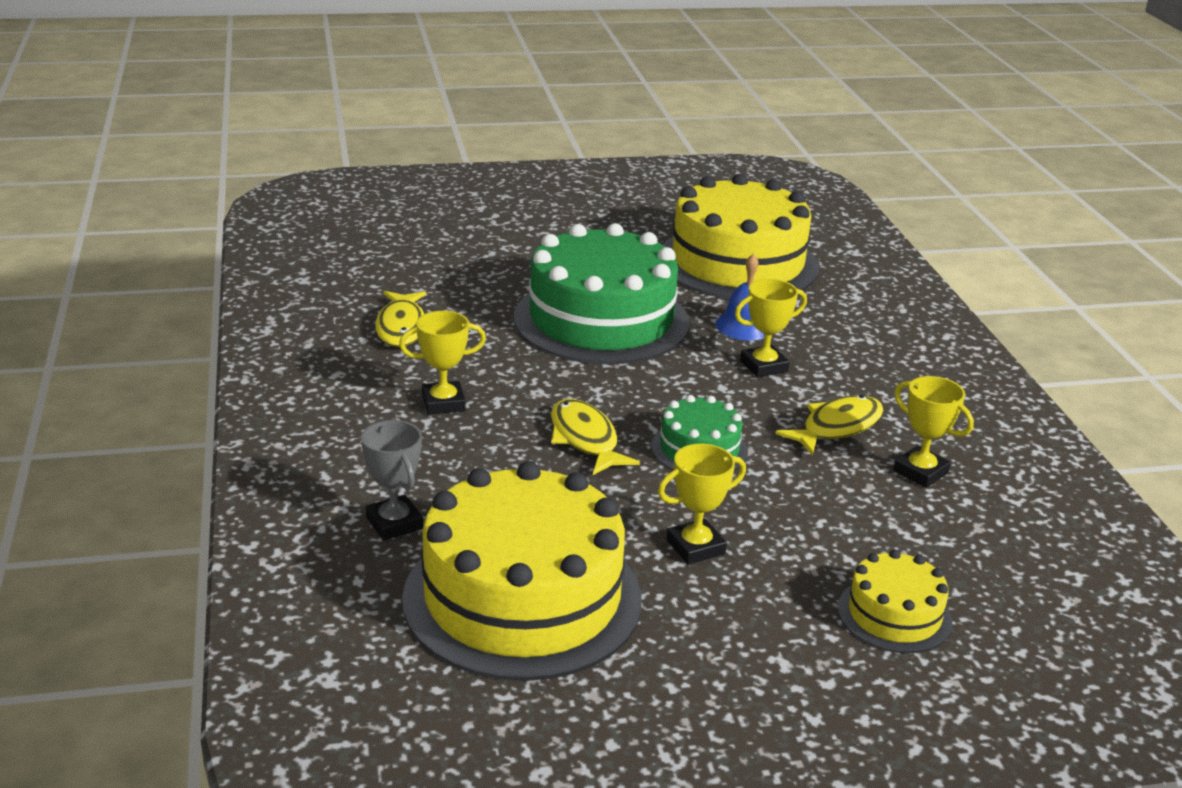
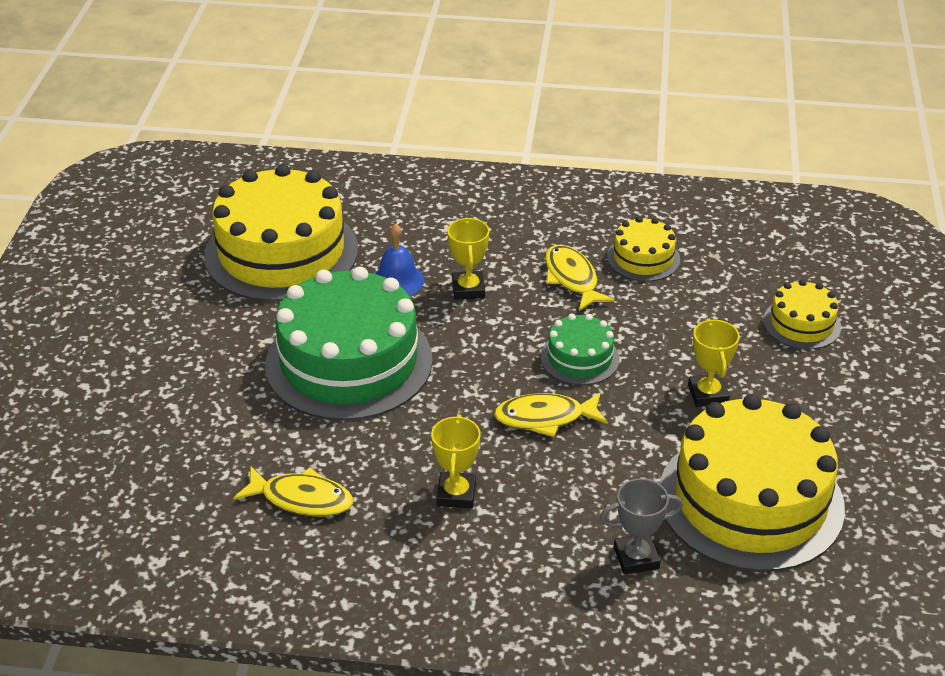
camera: 70 degrees left, 10 degrees up
(920, 472) = (643, 258): yellow trophy -> yellow cake

